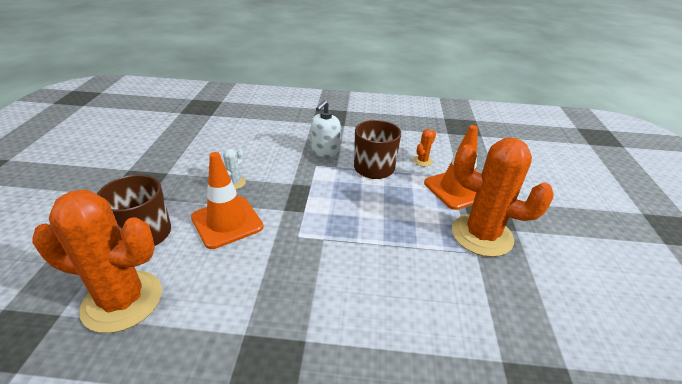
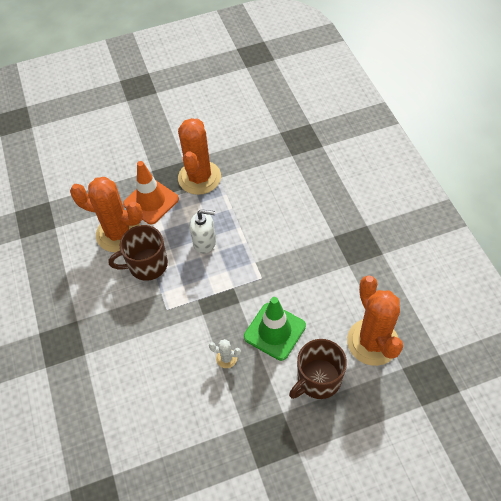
camera: 110 degrees left, 20 degrees up
(227, 222) = (274, 331): orange traffic cone -> green traffic cone
(325, 152) = (139, 313): white soap dispenser -> white soap dispenser (205, 242)
(422, 161) = (118, 233): orange cactus -> orange cactus, size x2.45

